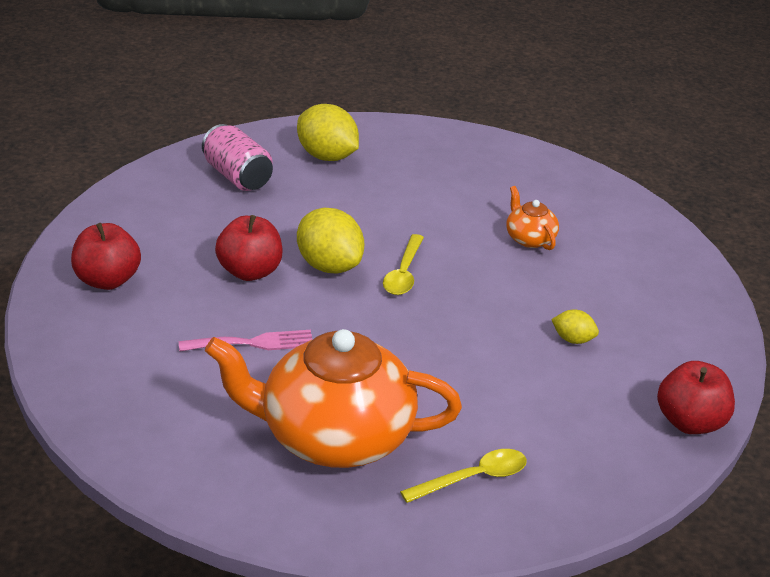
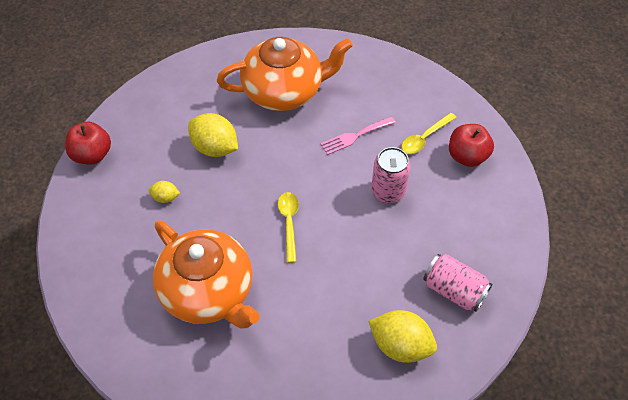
camera: 165 degrees right, 20 degrees up
(250, 272) = (388, 191): red apple -> pink can
(329, 266) = (340, 214): yellow lemon -> yellow lemon (215, 148)
(473, 478) = (207, 88): yellow spoon -> yellow spoon (424, 138)
(529, 238) = (208, 292): orange teapot -> orange teapot, size x2.33

